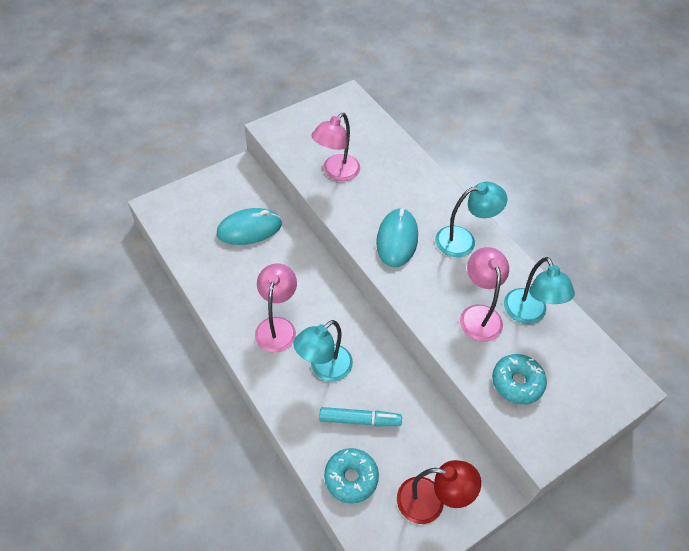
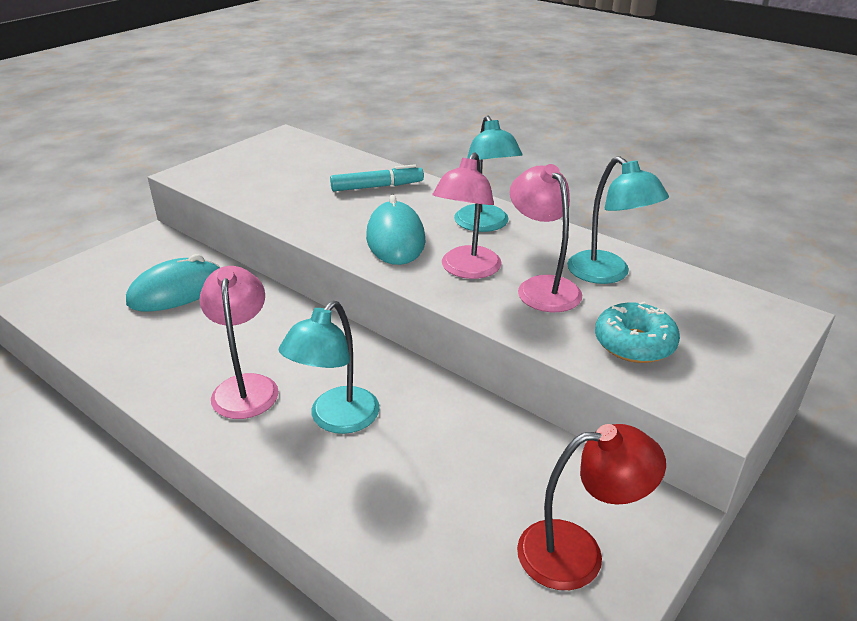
camera: 15 degrees left, 20 degrees down
(336, 172) = (288, 196): pink lamp -> pink lamp (466, 270)
(351, 478) = (431, 554): turquoise donut -> none
(360, 420) = (416, 470): turquoise marker -> turquoise marker (377, 187)
(463, 240) = (484, 225): turquoise lamp -> turquoise lamp turned 105 degrees clockwise

